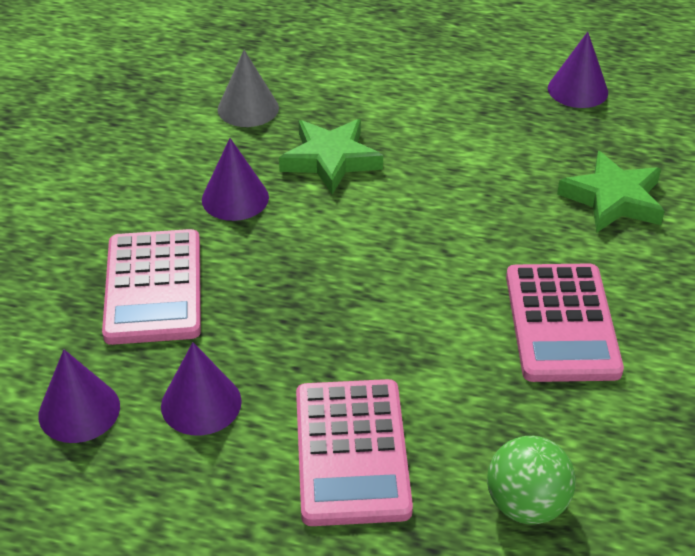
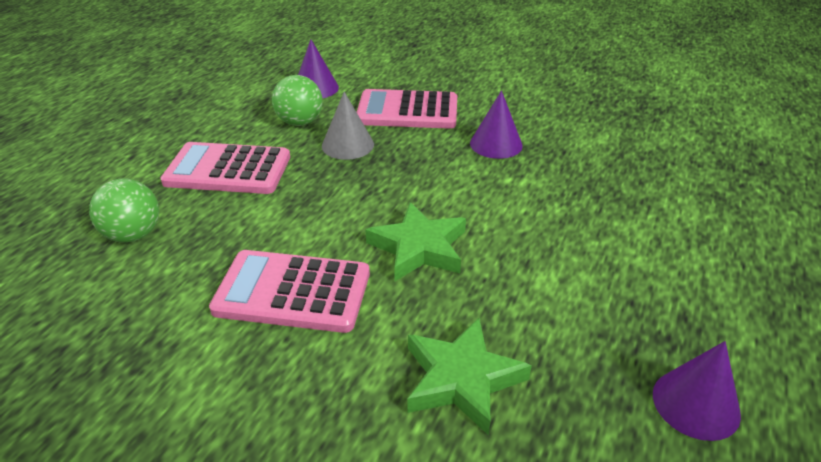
camera: 100 degrees right, 5 degrees down
(201, 403) = (300, 122): purple cone -> green ball
(248, 108) = (618, 157): grey cone -> grey cone (348, 145)
(330, 160) = (543, 191): green star -> green star (419, 248)

